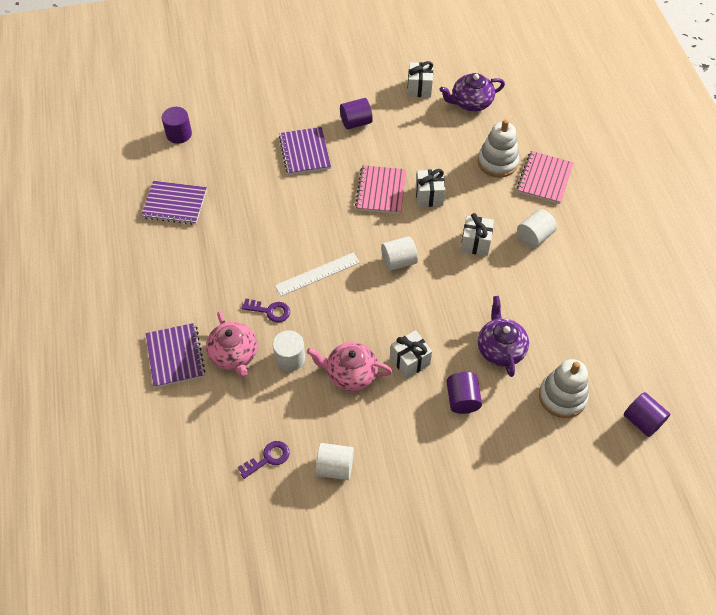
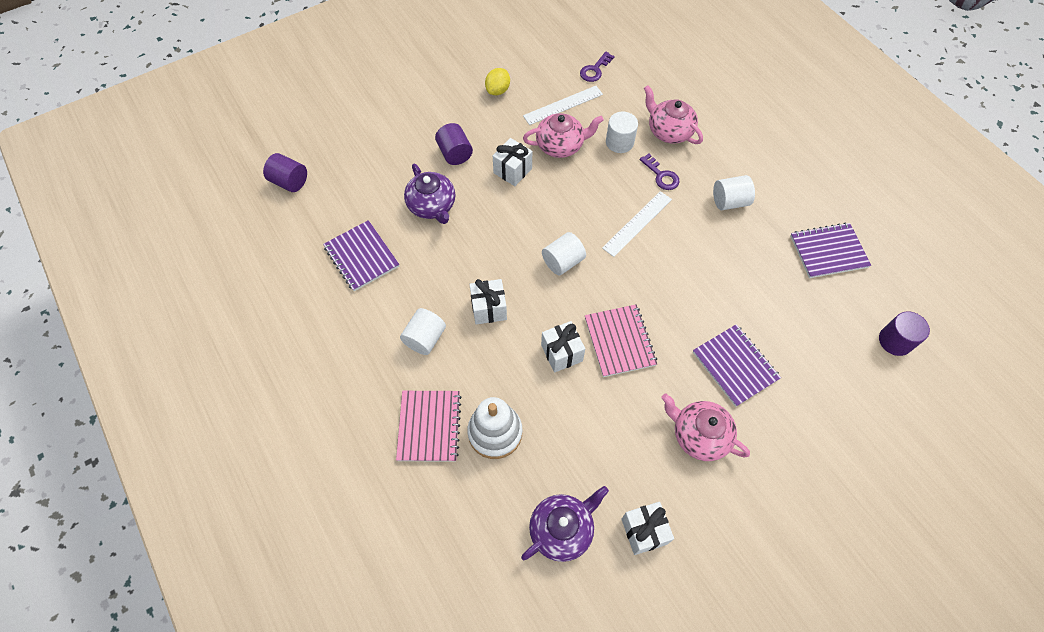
camera: 160 degrees right, 5 degrees up
(175, 356) = (717, 116): purple notebook -> purple notebook (361, 257)
(270, 311) = (661, 175): purple key -> purple key turned 120 degrees counterclockwise
(326, 422) = (563, 105): none -> white ruler
(335, 467) = (540, 78): white cylinder -> white cylinder (729, 201)
(356, 122) = (699, 435): purple cylinder -> pink teapot
(389, 466) = (498, 90): none -> yellow lemon
(562, 396) = (365, 181): white stacking toy -> none

